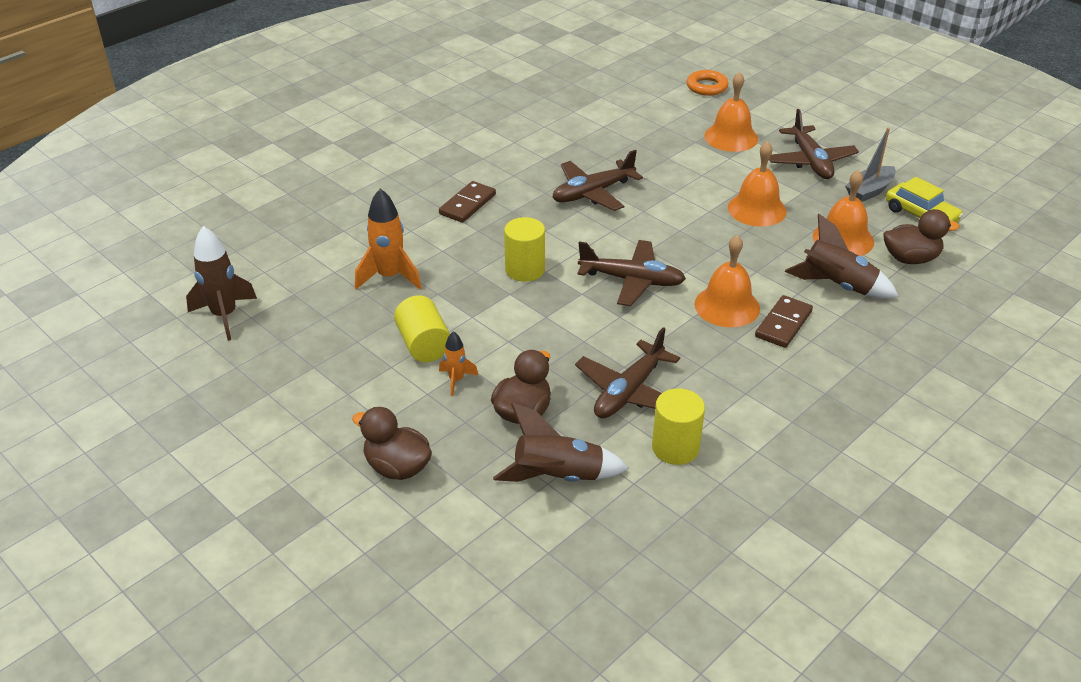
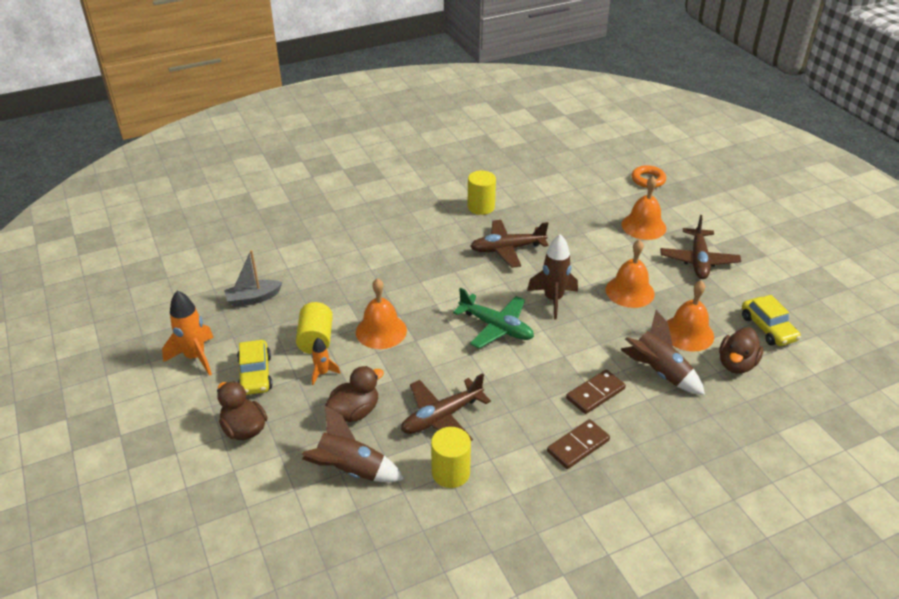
camera: 20 degrees right, 0 degrees up
(224, 316) = (197, 284): brown rocket -> brown rocket (553, 300)
(372, 402) = (255, 374): none -> yellow car
(389, 277) = (322, 281): orange rocket -> orange rocket (195, 357)
(467, 204) = (409, 238): brown domino -> brown domino (578, 446)
(525, 269) = (421, 299): yellow cylinder -> yellow cylinder (481, 207)
(632, 280) = (496, 327): brown plane -> green plane
(727, 306) = (558, 367): orange bell -> orange bell (381, 331)
(869, 191) = (734, 297): grey boat -> grey boat (253, 298)
(910, 258) = (736, 364): brown duck -> brown duck turned 105 degrees clockwise

